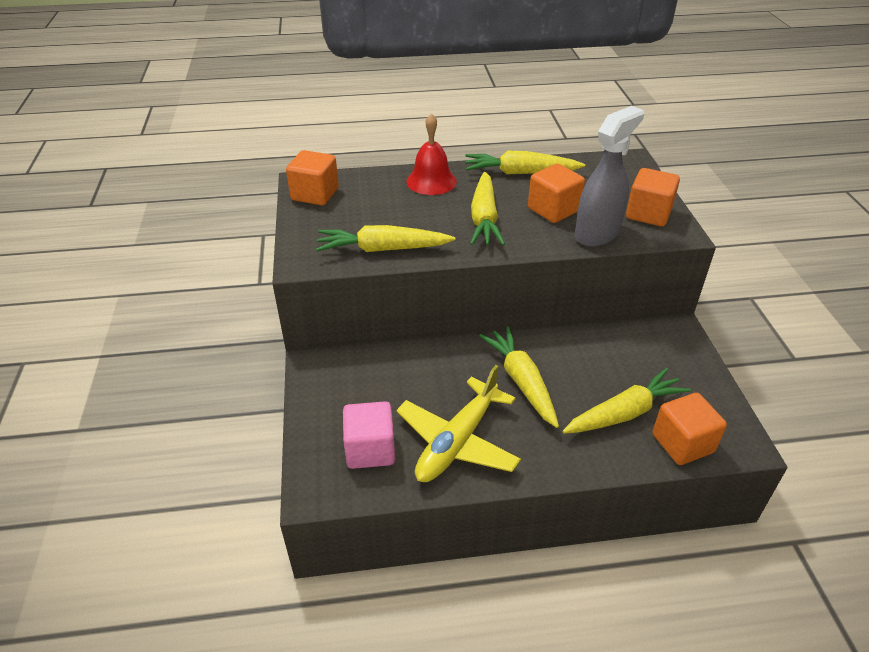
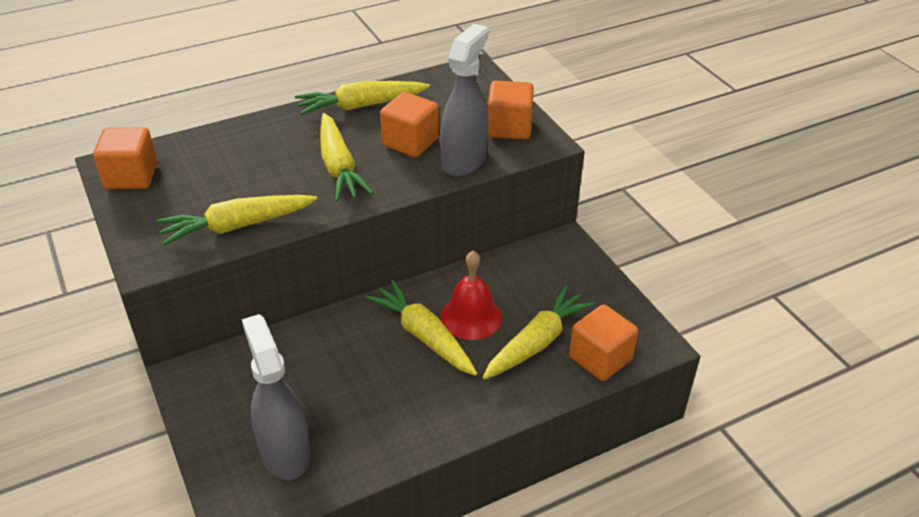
camera: 20 degrees left, 0 degrees up
(370, 449) = (284, 452): pink cube -> grey spray bottle
(431, 181) = (264, 134): red bell -> red bell (471, 317)
(457, 442) = (376, 418): yellow plane -> none

